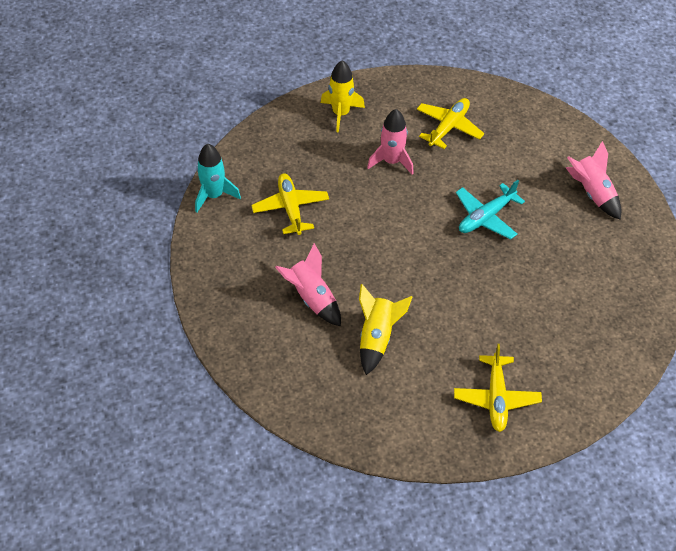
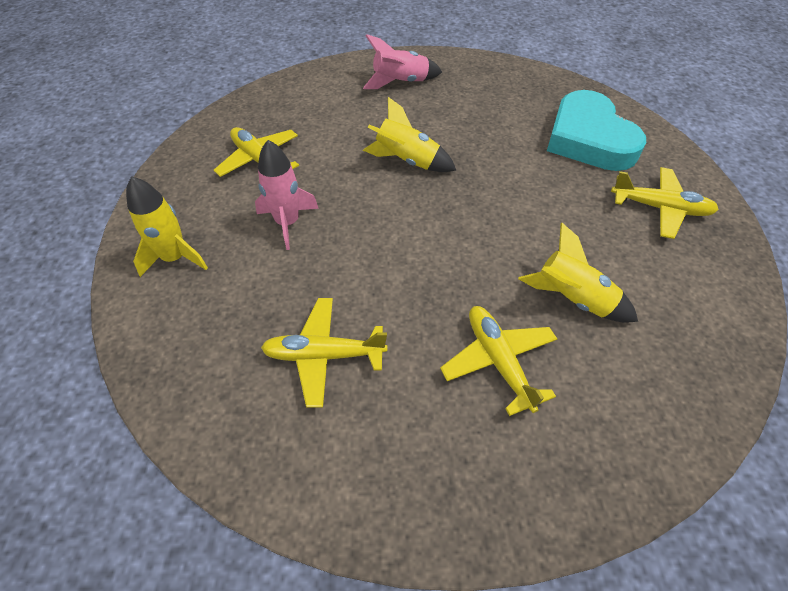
camera: 75 degrees left, 0 degrees up
(214, 195) = (252, 468): turquoise rocket -> none
(312, 298) = (498, 361): pink rocket -> yellow plane
(486, 217) = (407, 161): turquoise plane -> yellow rocket
(571, 344) = (589, 139): none -> turquoise heart

